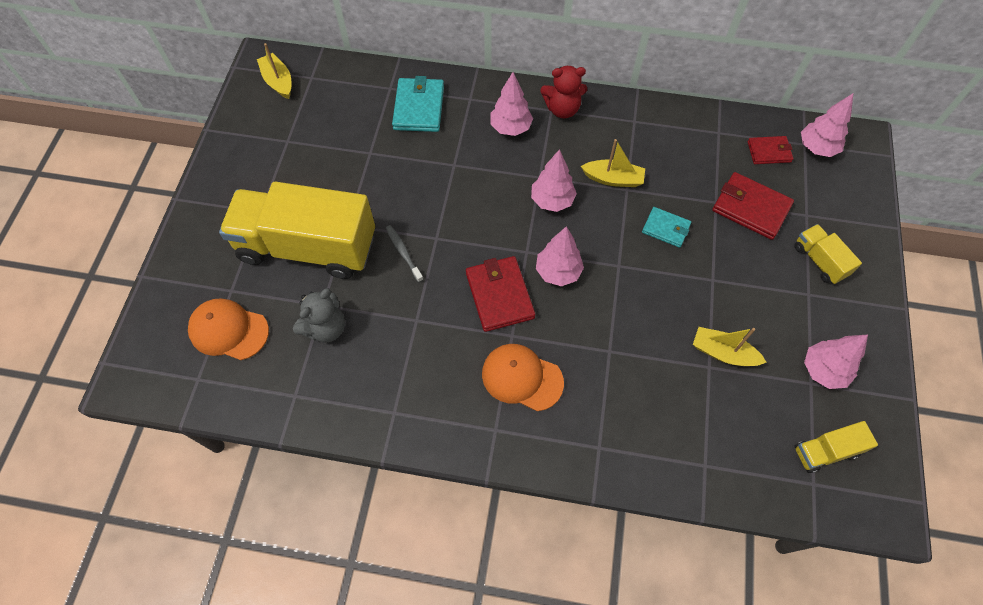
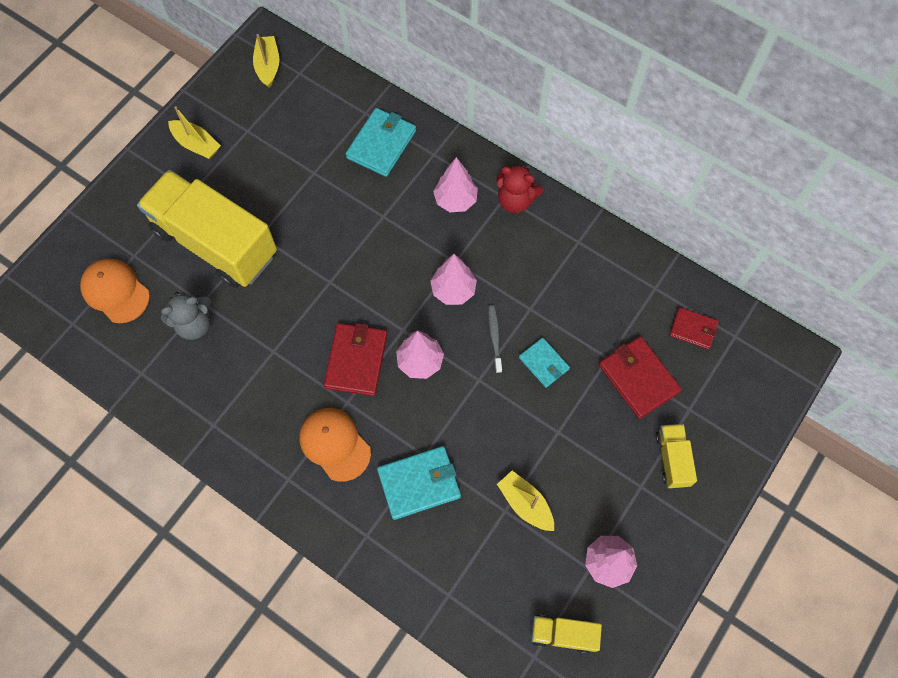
camera: 25 degrees right, 5 degrees up
(403, 253) = (294, 283): grey toothbrush -> grey toothbrush (494, 337)
(613, 179) = (523, 293): yellow boat -> yellow boat (196, 144)
(619, 377) = (419, 483): none -> turquoise wallet
(816, 148) = (744, 345): pink tree -> none

